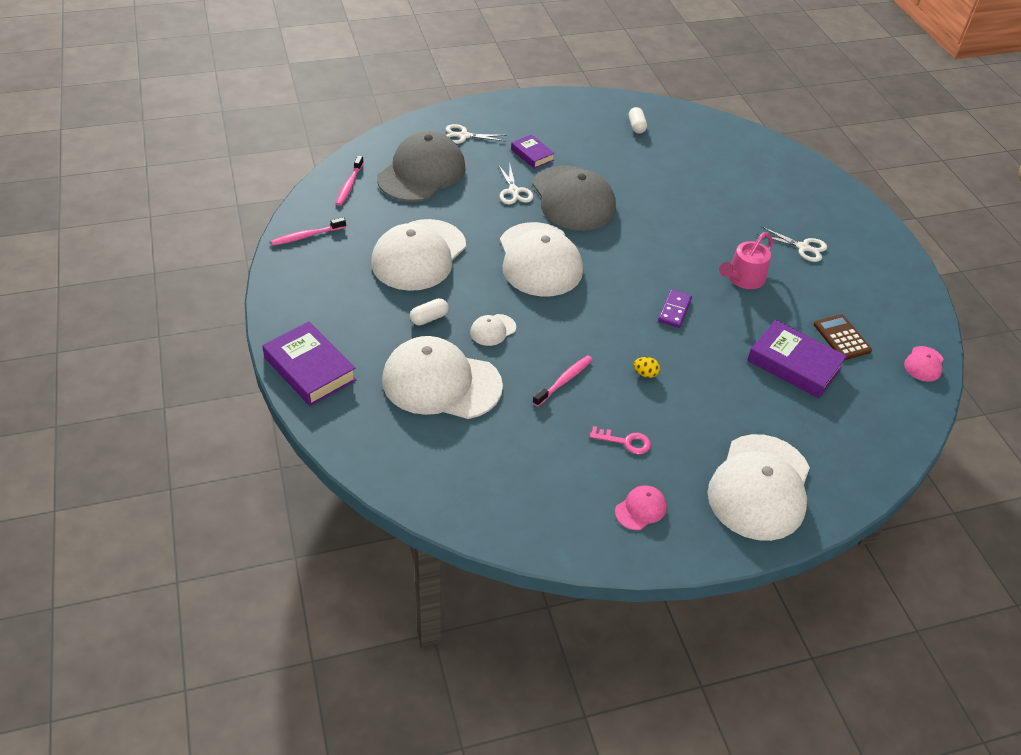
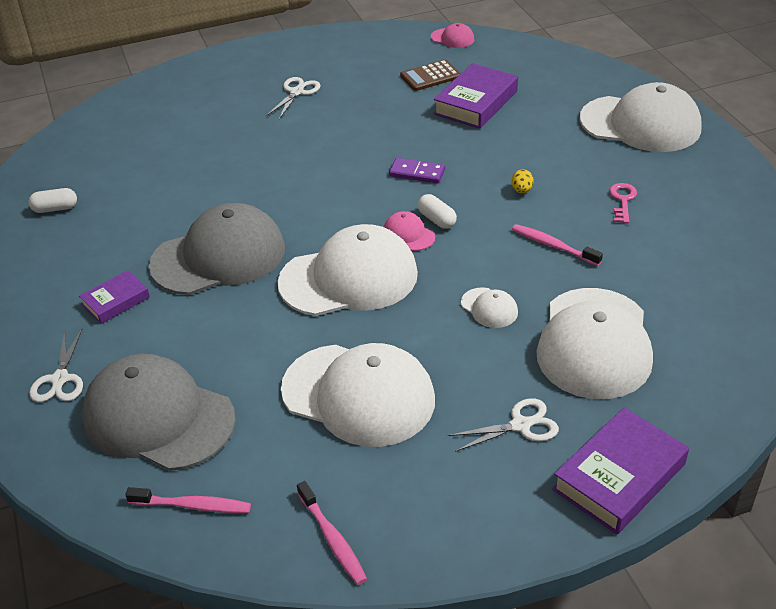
camera: 90 degrees left, 5 degrees down
(429, 318) = (484, 368): white capsule -> white capsule (436, 219)
(514, 191) = (204, 312): white scissors -> white scissors (520, 425)
(640, 509) = (702, 189): pink cap -> pink cap (408, 234)
(743, 279) = (355, 129): pink watering can -> none

